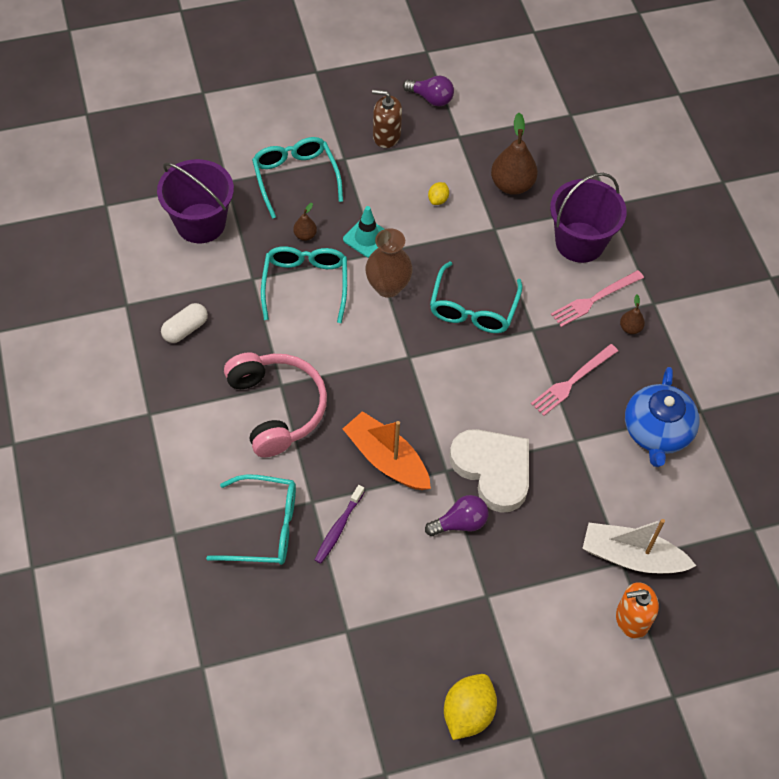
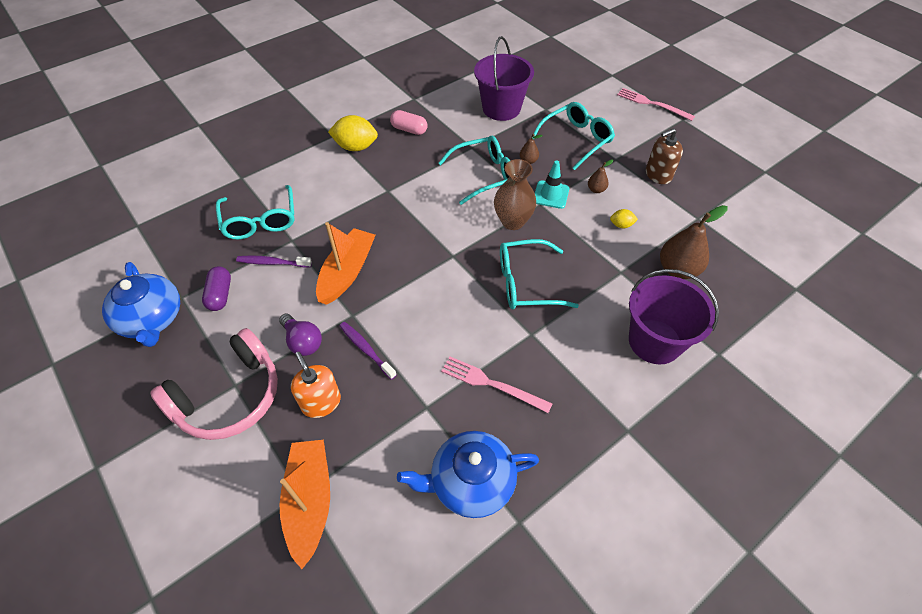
camera: 70 degrees right, 5 degrees down
(185, 329) = (409, 130): white capsule -> pink capsule
(276, 408) = (366, 194): pink headphones -> pink headphones (229, 396)
(362, 589) = (220, 295): none -> purple capsule
(366, 664) = (152, 319): none -> blue teapot
(386, 136) = (658, 175): brown soap dispenser -> brown soap dispenser turned 105 degrees counterclockwise
(431, 98) = (720, 189): purple light bulb -> none
(468, 713) = (113, 407): yellow lemon -> yellow lemon (356, 147)
(493, 470) = (366, 349): white heart -> purple toothbrush
(595, 299) = (598, 374): pink fork -> pink fork (652, 104)
(630, 328) = (583, 417): brown pear -> brown pear (596, 190)
(631, 557) = (310, 502): white boat -> orange boat
(632, 619) = (236, 524): orange soap dispenser -> orange soap dispenser (321, 402)

